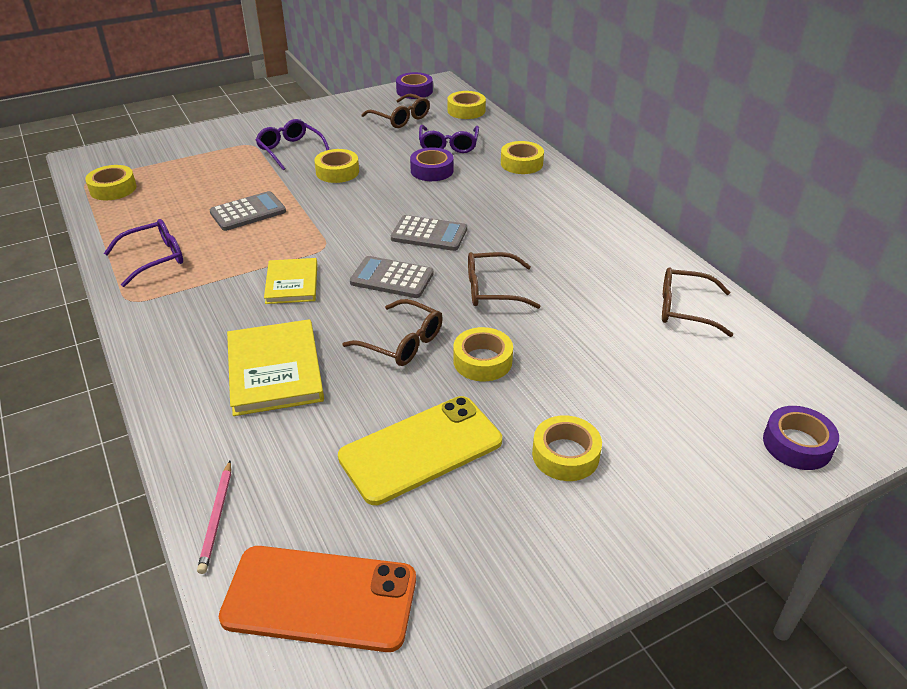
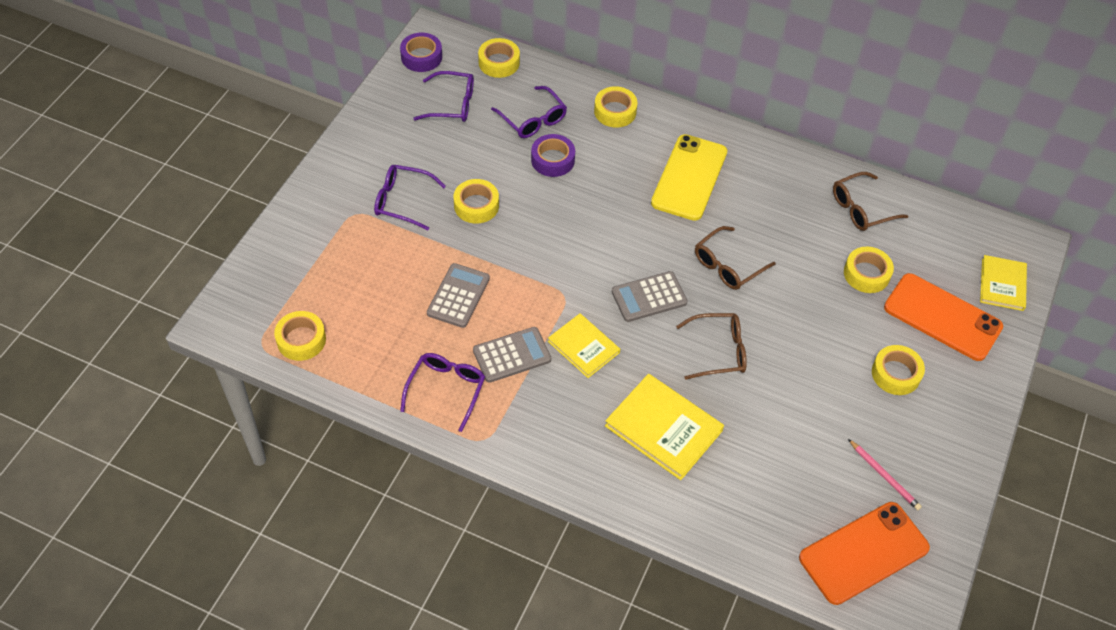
camera: 40 degrees left, 15 degrees up
(217, 518) = (756, 550): pink pencil -> pink pencil (884, 476)
(400, 118) = (452, 104): brown glasses -> purple glasses
(421, 449) = (816, 425): yellow phone -> yellow phone (689, 177)
(429, 234) = (627, 235): grey calculator -> grey calculator (512, 355)
(482, 361) = (783, 333): yellow tape -> yellow tape (866, 274)
(682, 435) = (942, 317): none -> orange phone
(797, 444) = (1002, 284): purple tape -> yellow book

